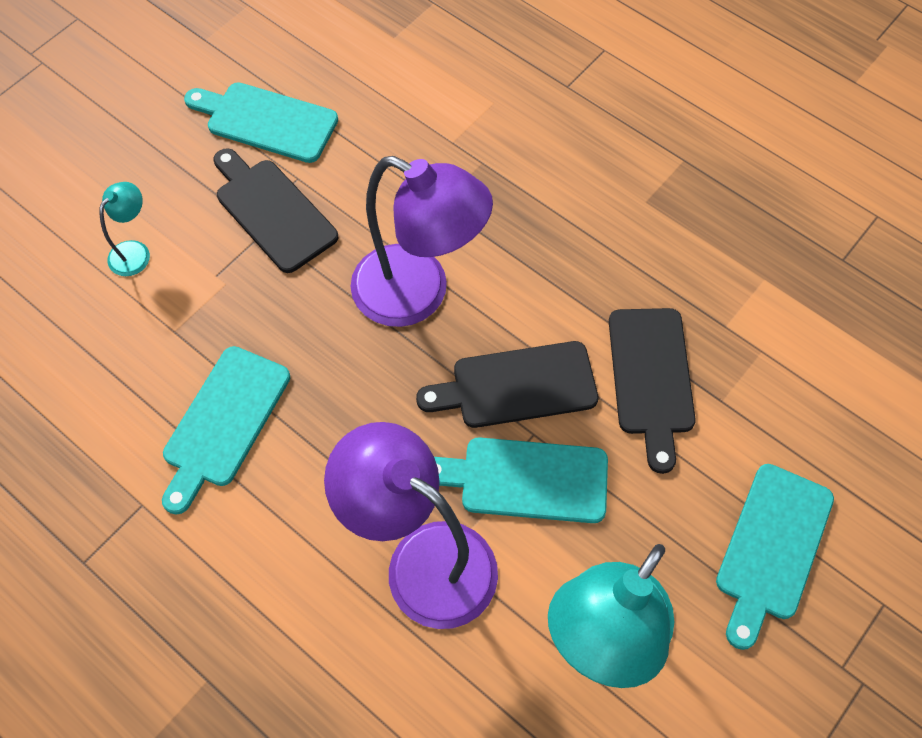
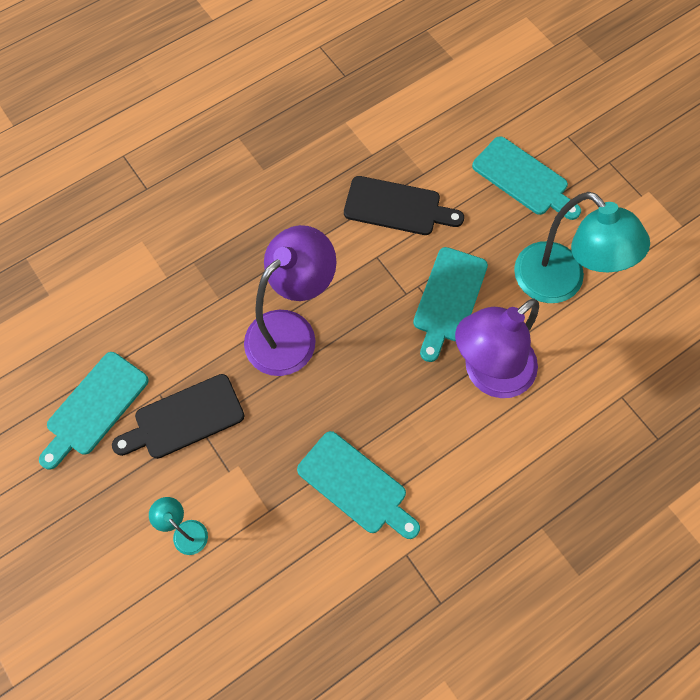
camera: 75 degrees left, 5 degrees up
(517, 386) = (381, 287): black cutting board -> none

